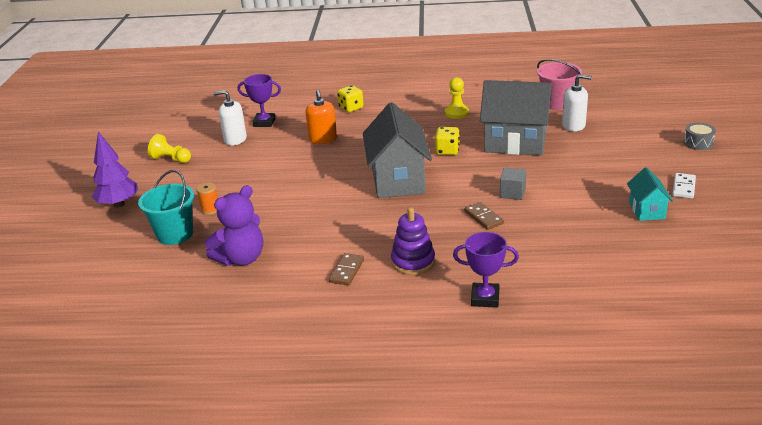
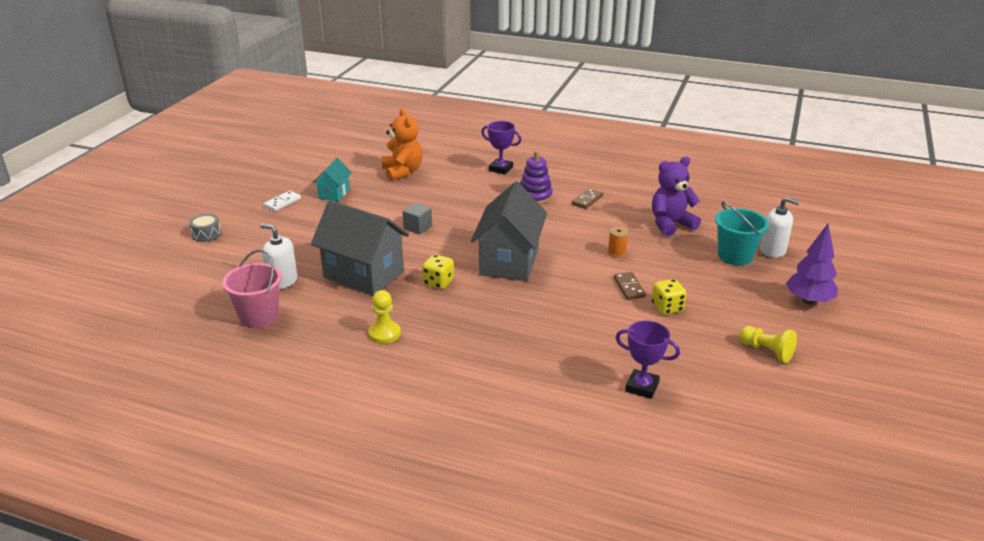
camera: 165 degrees left, 0 degrees up
(210, 209) = (704, 273): orange spool -> orange spool (616, 253)
(235, 139) = (683, 364): white soap dispenser -> white soap dispenser (773, 250)
(323, 139) = (568, 334): orange soap dispenser -> none
(351, 108) = (511, 382): yellow dice -> yellow dice (667, 308)
(483, 217) = (459, 214): brown domino -> brown domino (629, 287)
(608, 261) = (402, 172): none -> orange teddy bear

